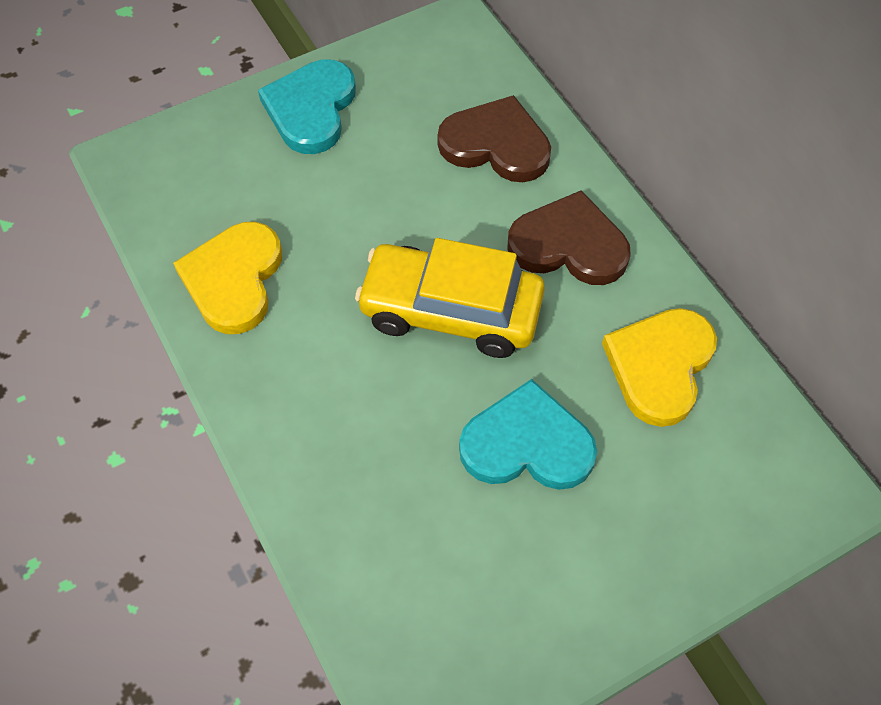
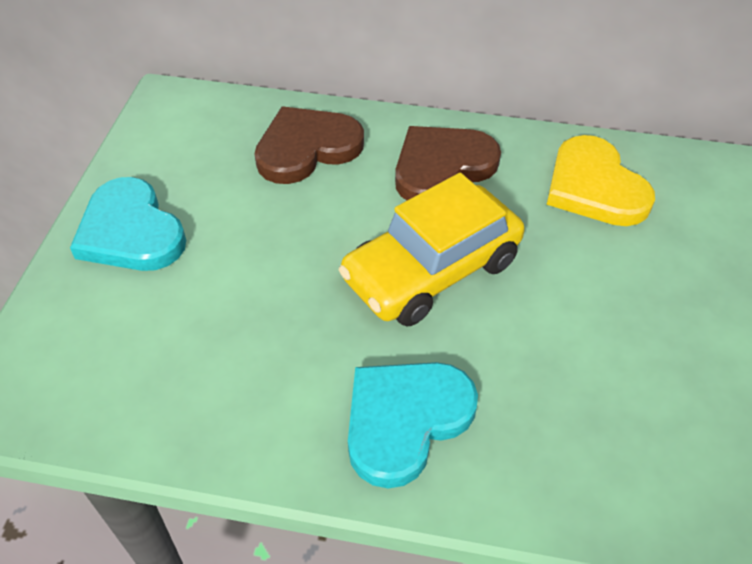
camera: 50 degrees left, 10 degrees down
(234, 279) = (241, 400): yellow heart -> none
(527, 444) = (599, 302): turquoise heart -> turquoise heart (405, 420)

